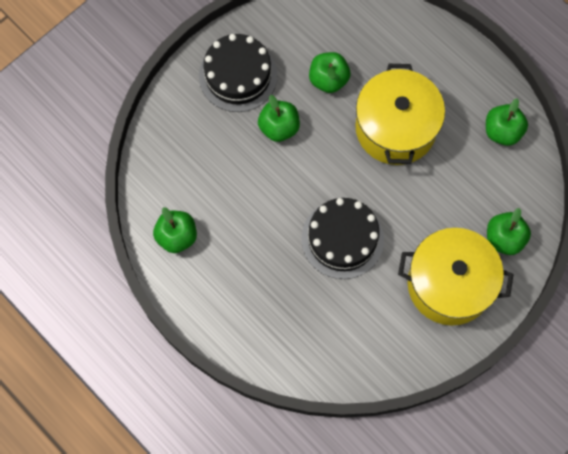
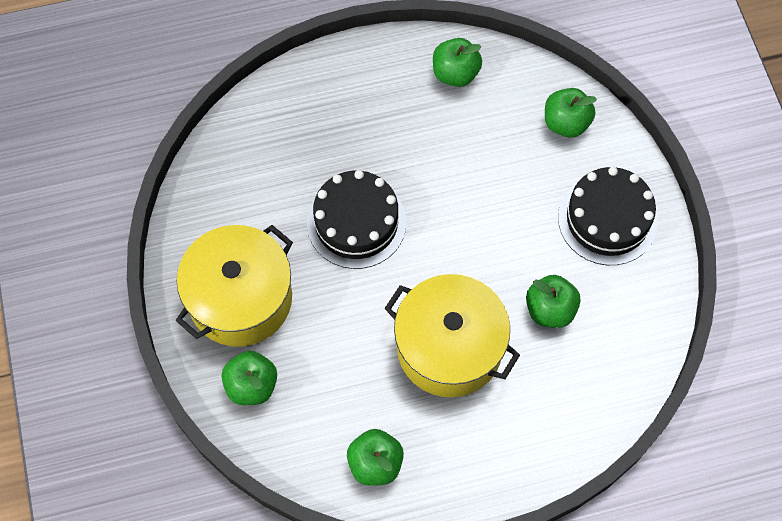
camera: 120 degrees right, 5 degrees down
(279, 127) = (520, 228): green apple -> green apple (566, 123)

